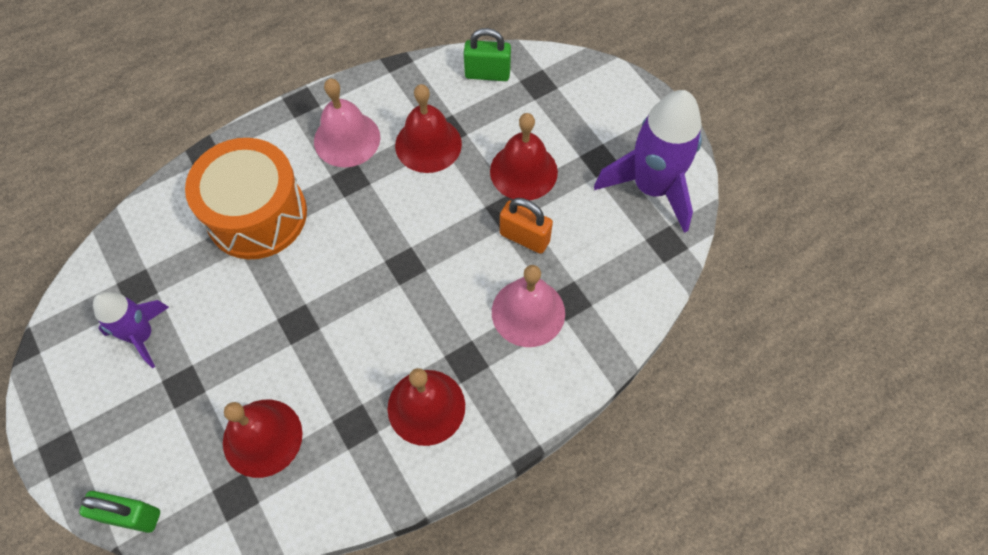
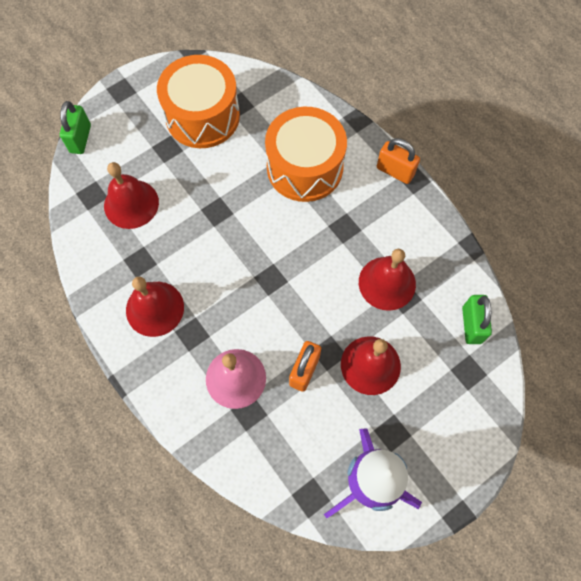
camera: 85 degrees right, 5 degrees up
(142, 335) = (202, 116): purple rocket -> orange drum
(286, 119) = (395, 171): none -> orange padlock
(347, 139) = (383, 219): pink bell -> none

